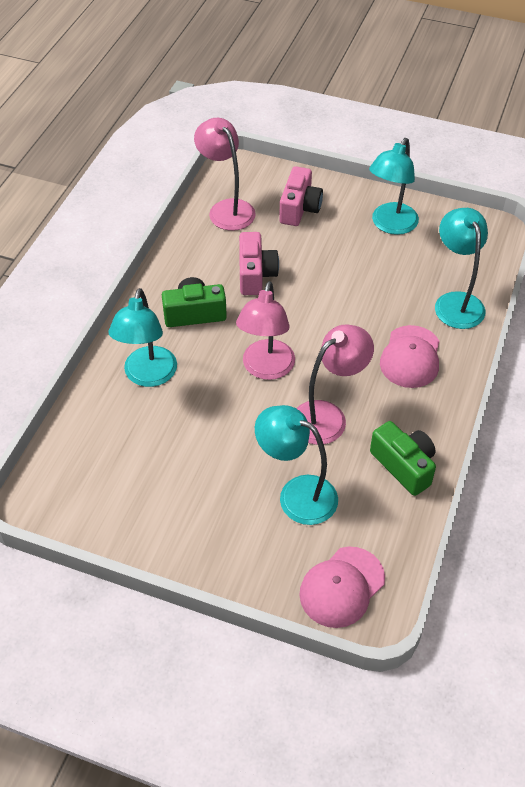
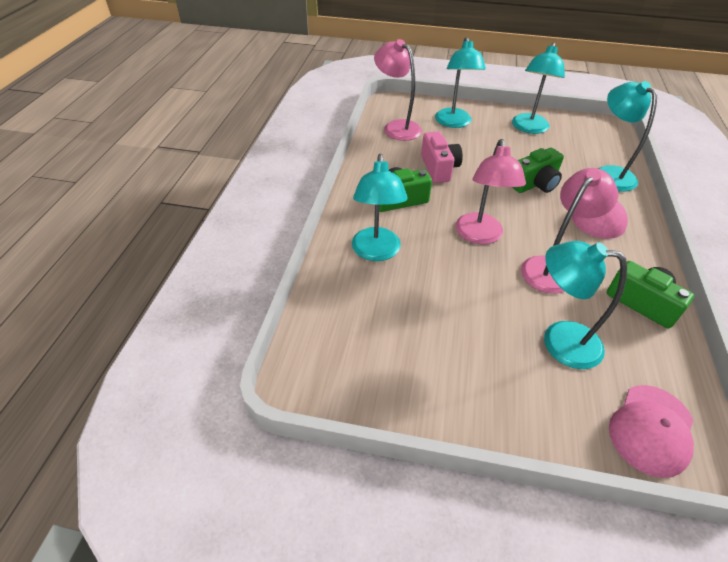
camera: 10 degrees left, 5 degrees down
(299, 208) = (454, 123): pink camera -> turquoise lamp
(359, 308) = (534, 184): none -> green camera

